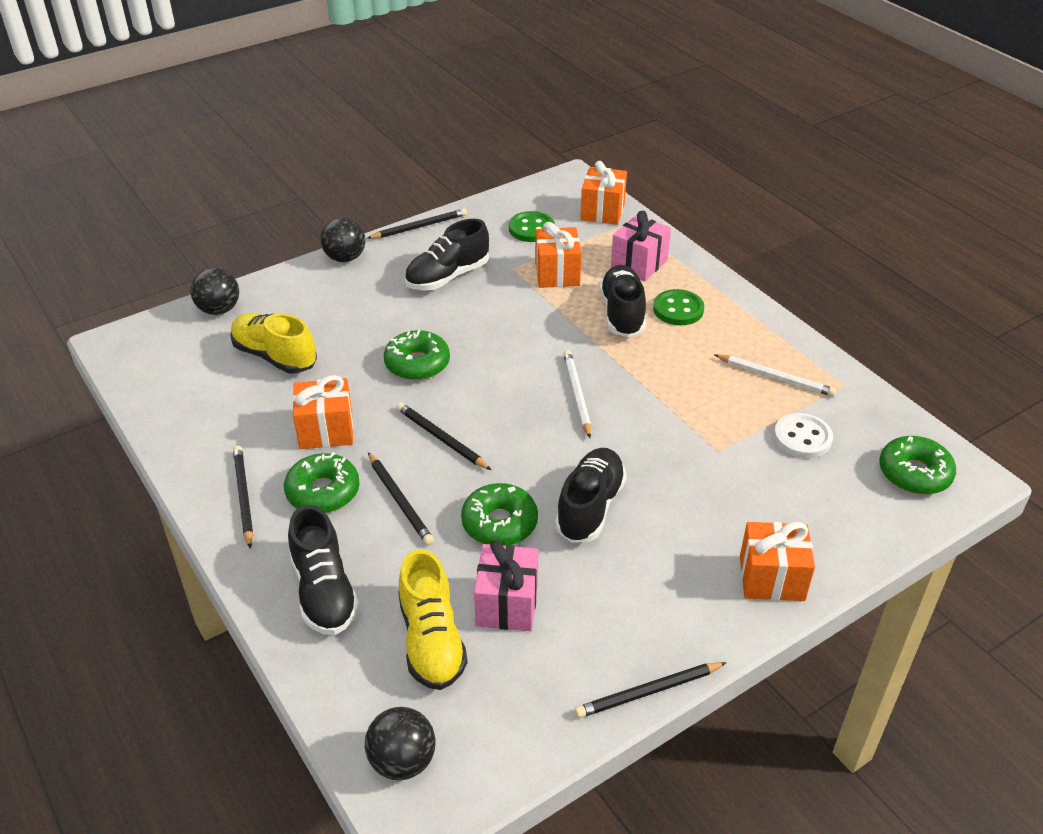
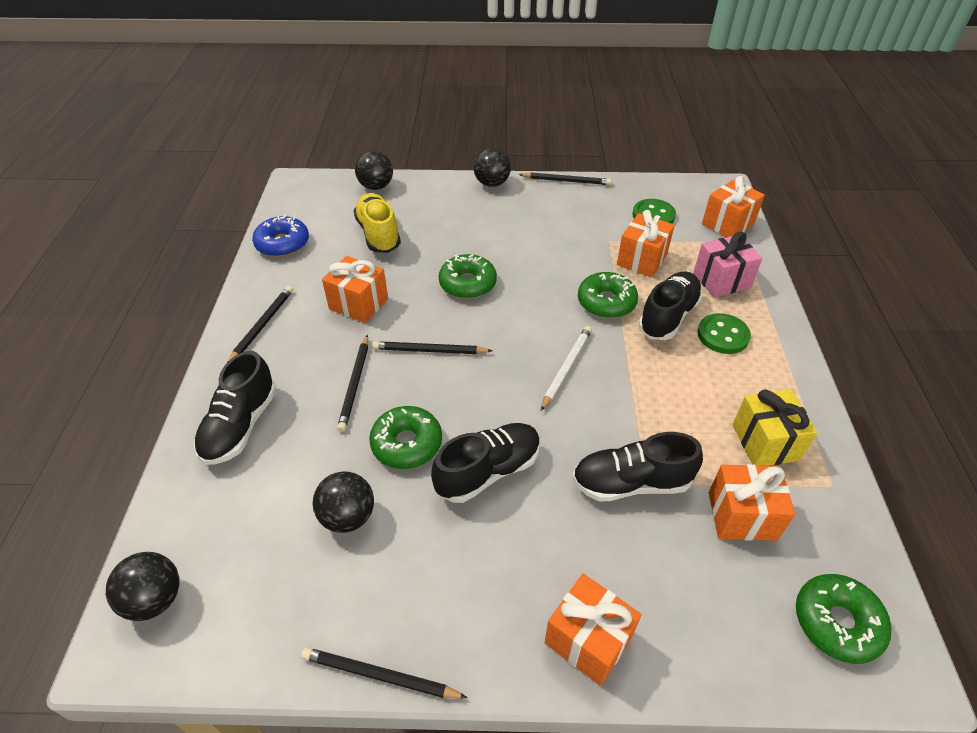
camera: 35 degrees right, 5 degrees up
(174, 411) = (282, 244): none -> blue donut
(323, 492) = (313, 349): green donut -> green donut (606, 302)
(431, 640) = (269, 511): yellow shoe -> none
(441, 438) = (429, 351): black pencil -> black pencil turned 75 degrees counterclockwise
(447, 276) = (552, 227): black shoe -> black shoe (631, 483)
(507, 604) = (348, 516): pink gift -> black ball
(776, 377) = (765, 442): white pencil -> yellow gift
(802, 438) = (742, 516): white button -> orange gift

